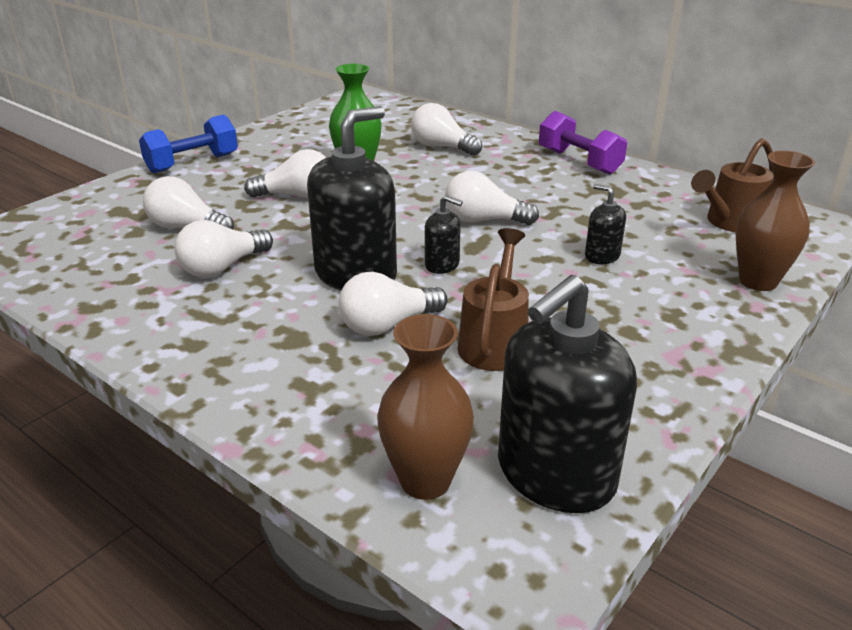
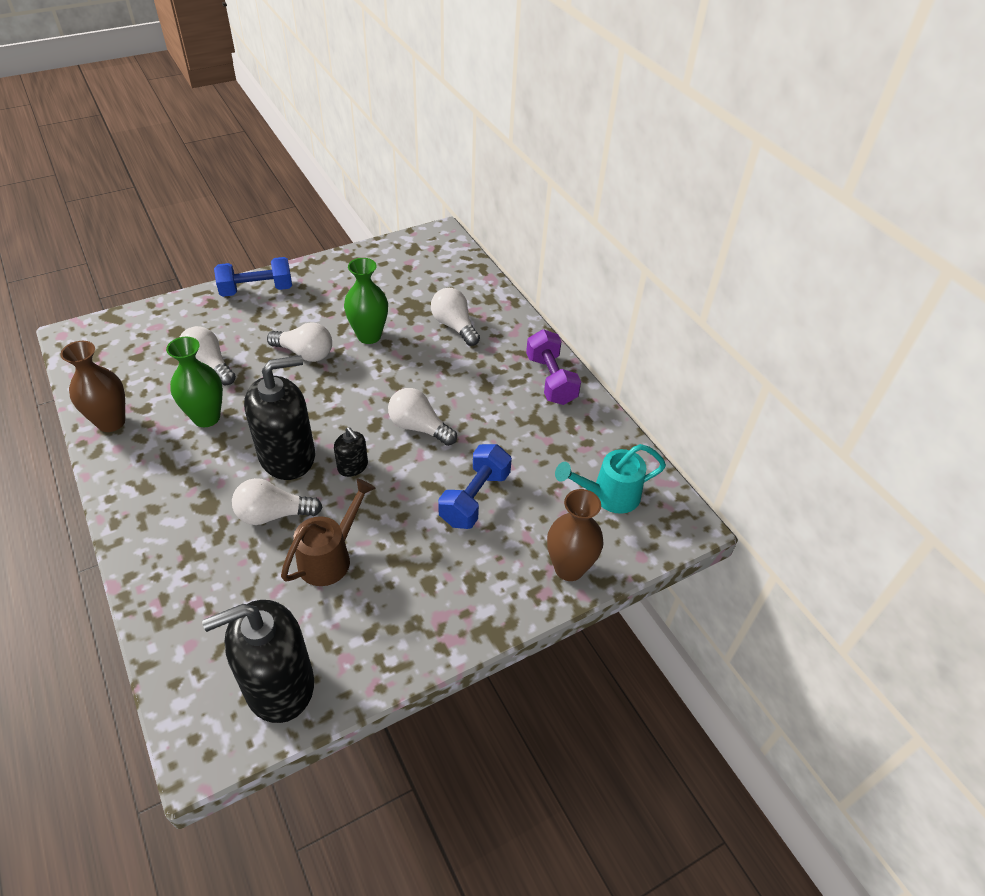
camera: 20 degrees right, 15 degrees up
(222, 267) = (206, 417): white light bulb -> green vase
(425, 480) = (201, 657): brown vase -> brown vase (111, 422)
(602, 256) = (475, 498): black soap dispenser -> blue dumbbell
(729, 222) = (609, 495): brown watering can -> turquoise watering can

